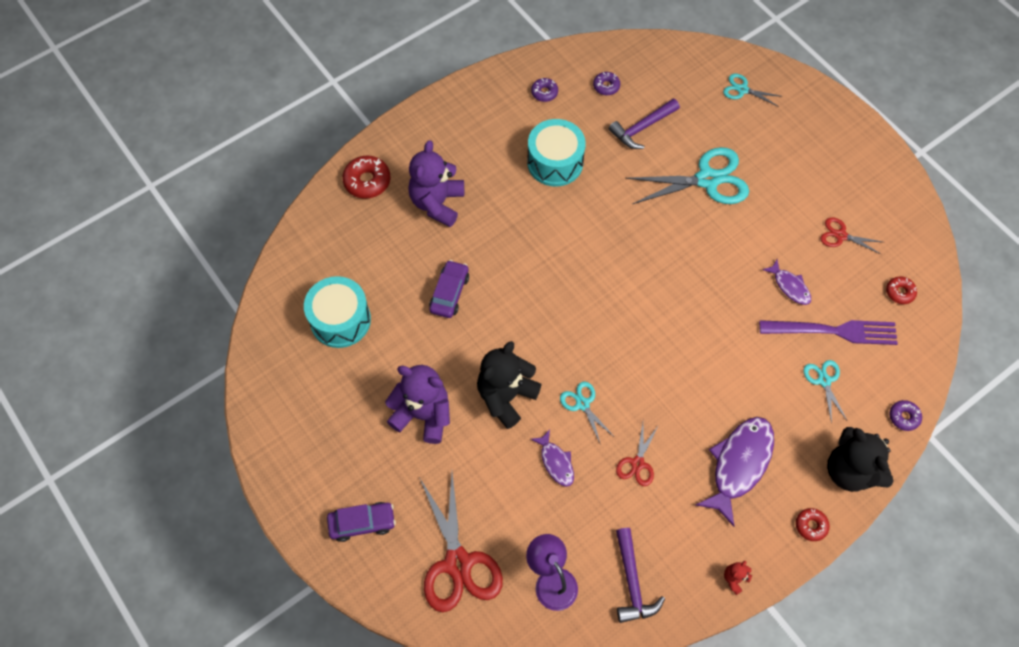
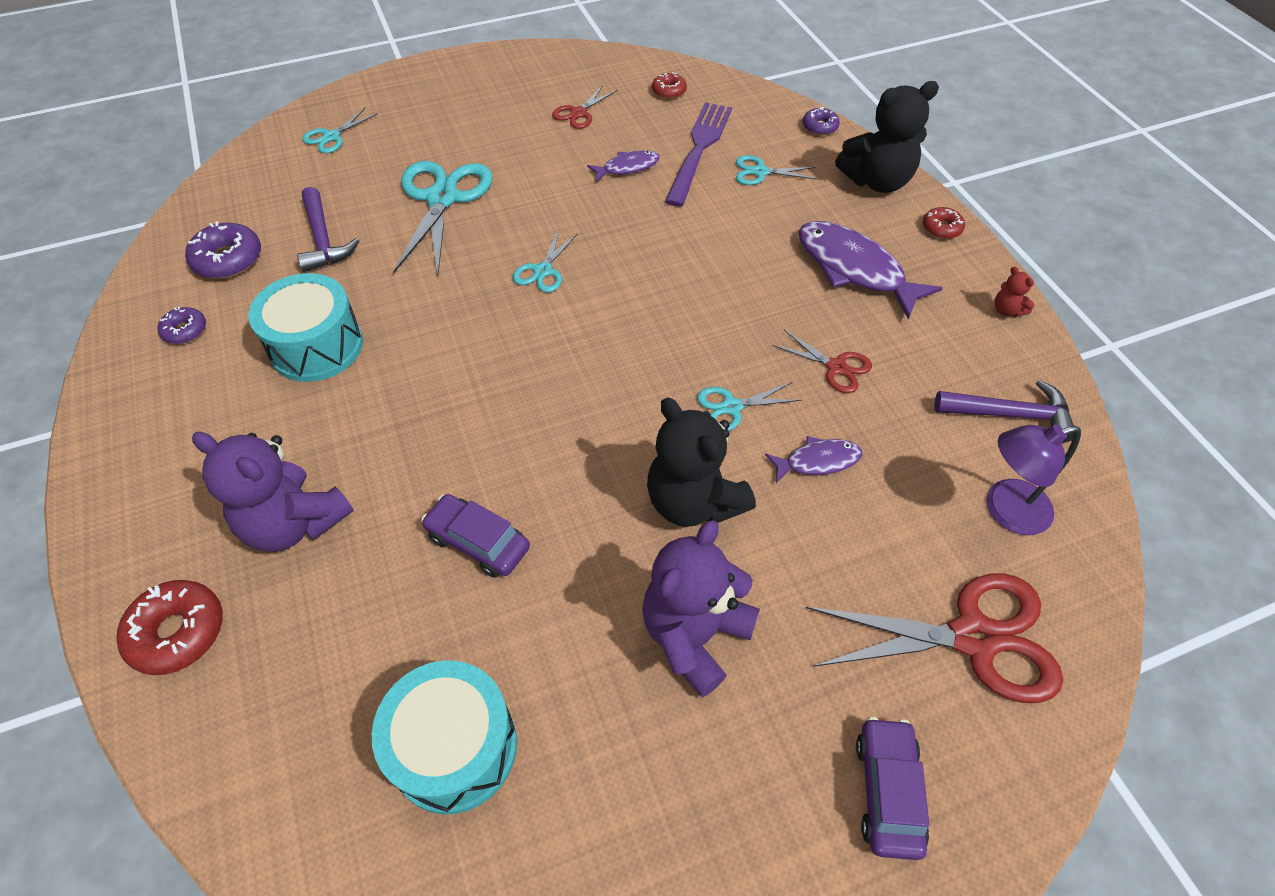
camera: 75 degrees left, 10 degrees down
(606, 86) = (228, 259): purple donut -> purple donut, size x1.68
(661, 262) = (543, 271): none -> turquoise scissors

